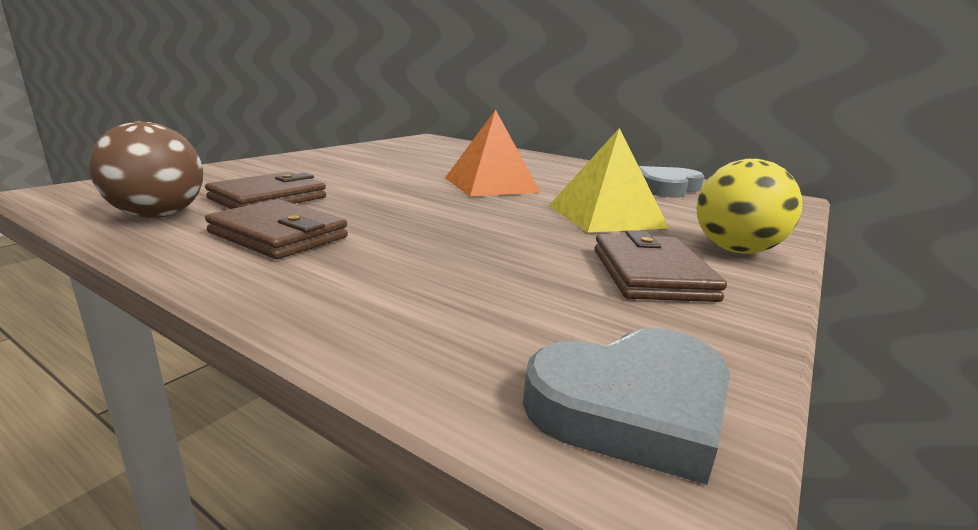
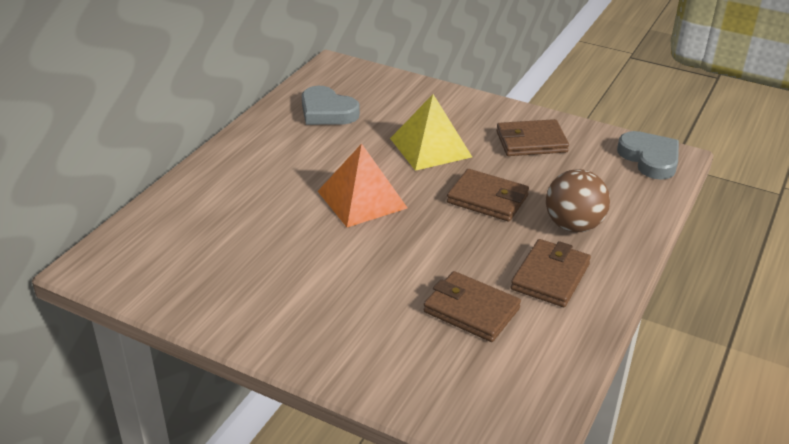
camera: 95 degrees left, 15 degrees up
(158, 215) = (545, 348): brown ball -> brown ball (573, 225)
(477, 227) = (487, 199): none -> brown wallet
(735, 250) = (476, 110): yellow ball -> none

